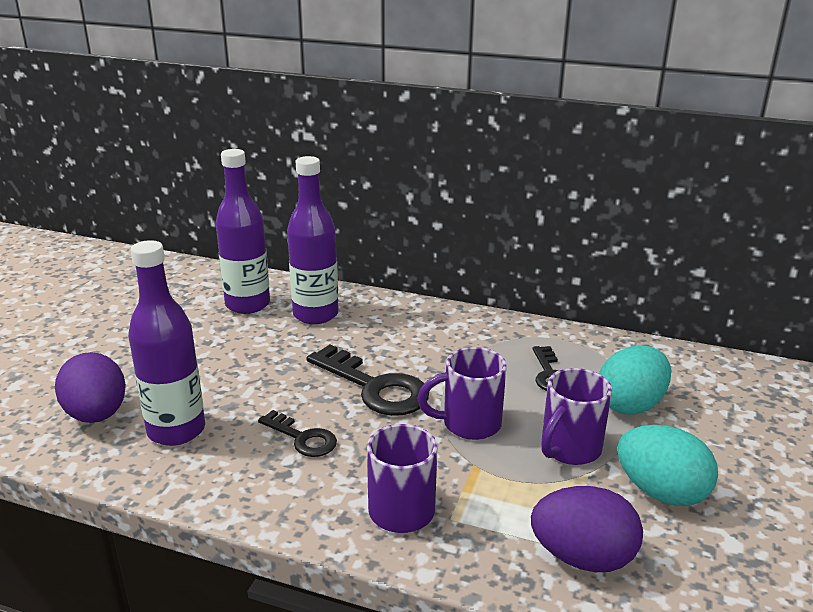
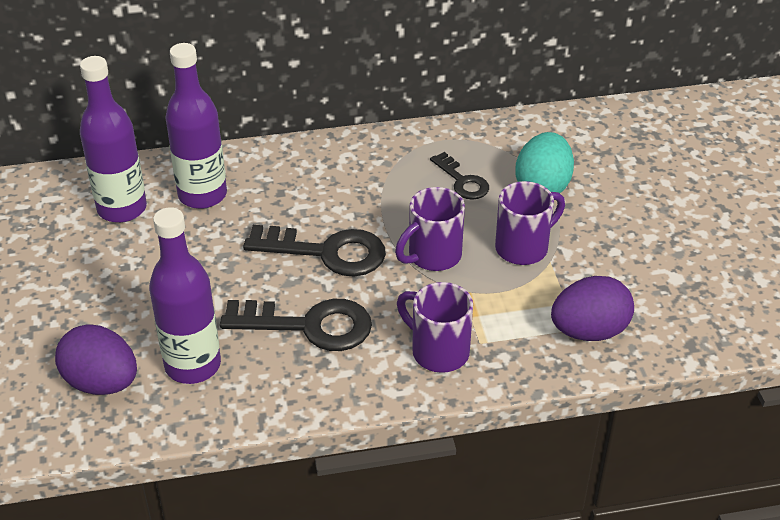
camera: 30 degrees left, 15 degrees up
(302, 438) = (309, 325): black key -> black key, size x1.73
(569, 449) = (524, 247): purple mug -> purple mug turned 135 degrees counterclockwise
(661, 492) = (609, 257): turquoise egg -> none

